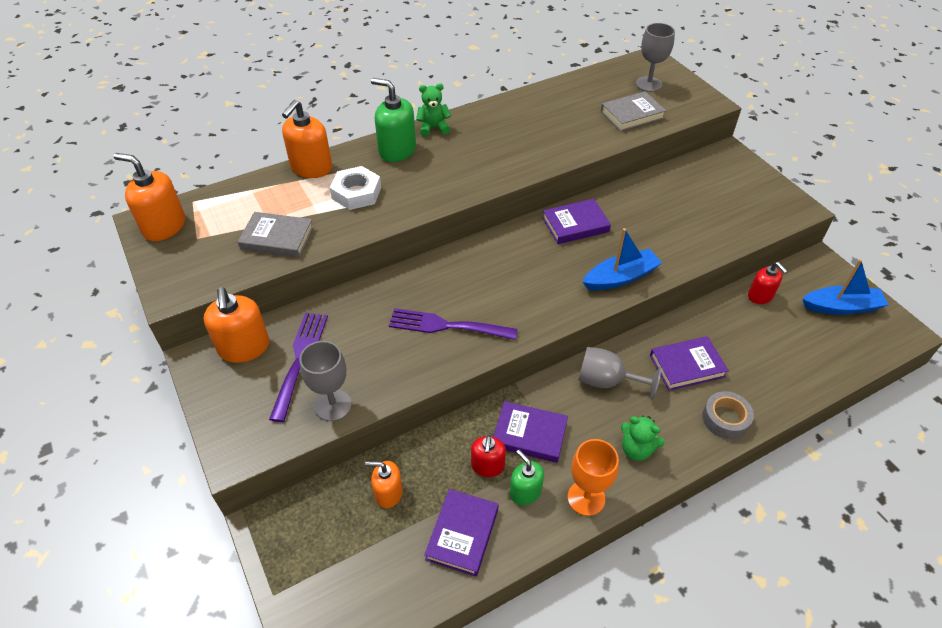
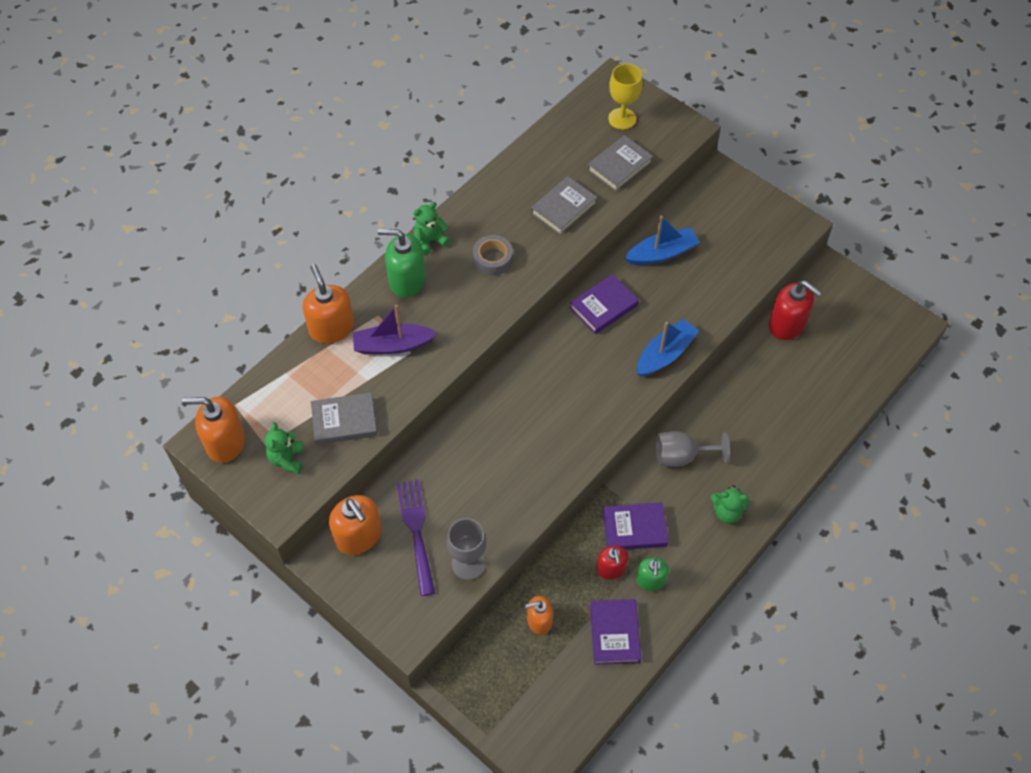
camera: 20 degrees left, 10 degrees up
(207, 254) = (287, 459): none -> green teddy bear
(311, 168) = (331, 328): orange soap dispenser -> orange soap dispenser turned 150 degrees clockwise
(356, 193) = (393, 345): white nut -> purple boat
(447, 326) = (531, 454): purple fork -> none
(525, 492) = (650, 580): green soap dispenser -> green soap dispenser turned 120 degrees counterclockwise
(566, 132) = (563, 208): none -> grey book
(586, 498) = (701, 569): orange goblet -> none
(648, 84) = (622, 119): grey goblet -> yellow goblet
(687, 366) = (744, 418): purple book -> none
(725, 419) = (790, 460): grey tape -> grey tape (492, 259)
(760, 296) = (787, 324): red soap dispenser -> red soap dispenser, size x1.61
(841, 307) = (858, 315): blue boat -> blue boat (662, 253)

